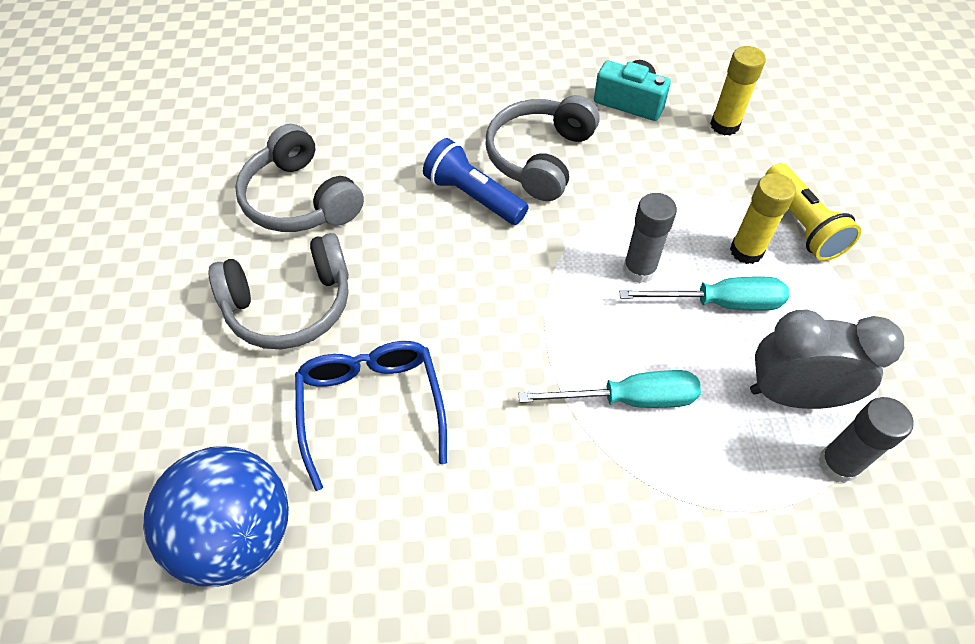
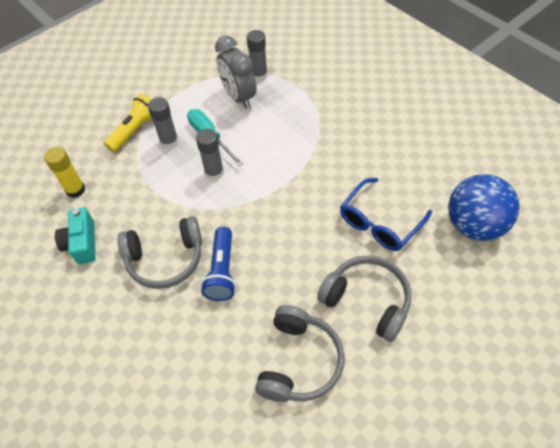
camera: 125 degrees left, 0 degrees up
(629, 399) = (288, 141): turquoise screwdriver -> none
(746, 251) = (169, 141): yellow glue stick -> grey glue stick

